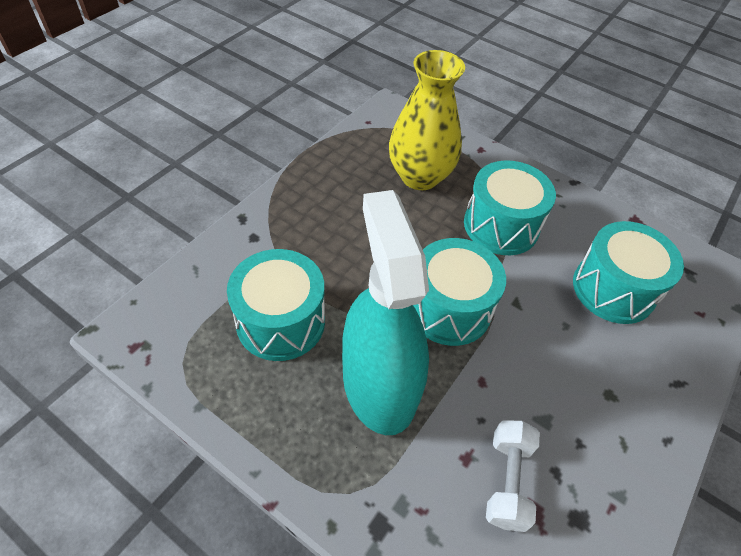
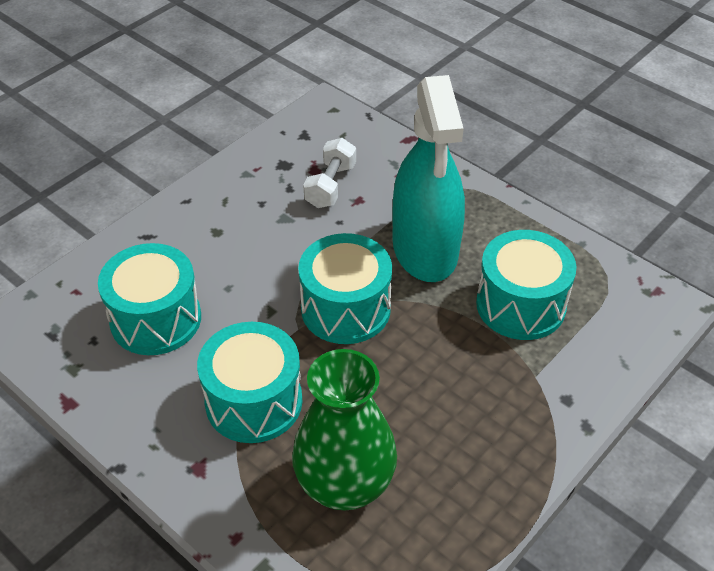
camera: 170 degrees left, 5 degrees down
(419, 176) = (345, 485): yellow vase -> green vase

